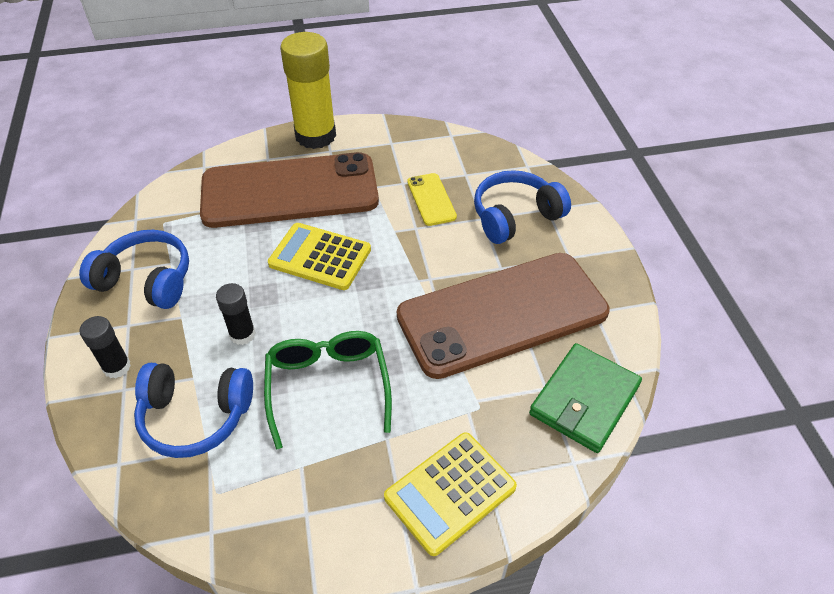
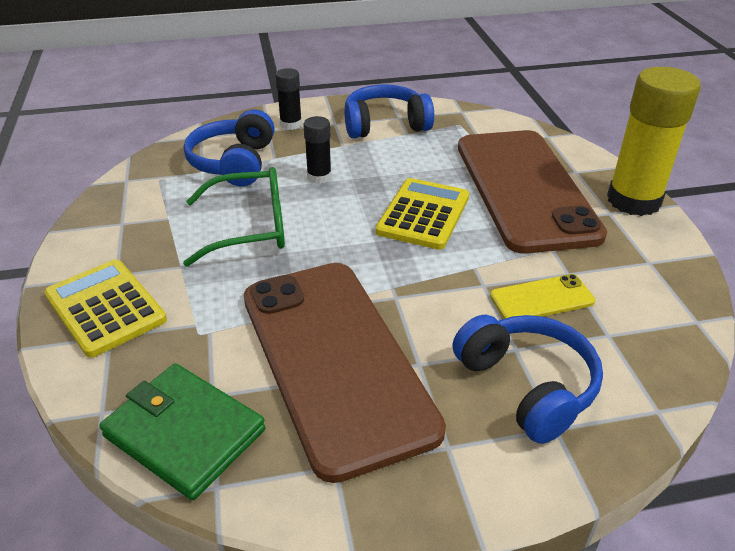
camera: 90 degrees right, 10 degrees down
(146, 280) = (385, 125): blue headphones -> blue headphones turned 120 degrees counterclockwise

